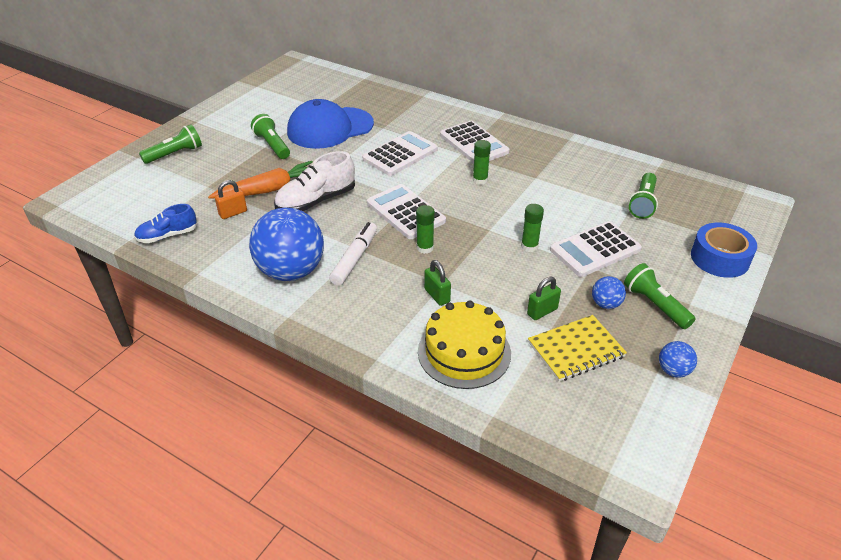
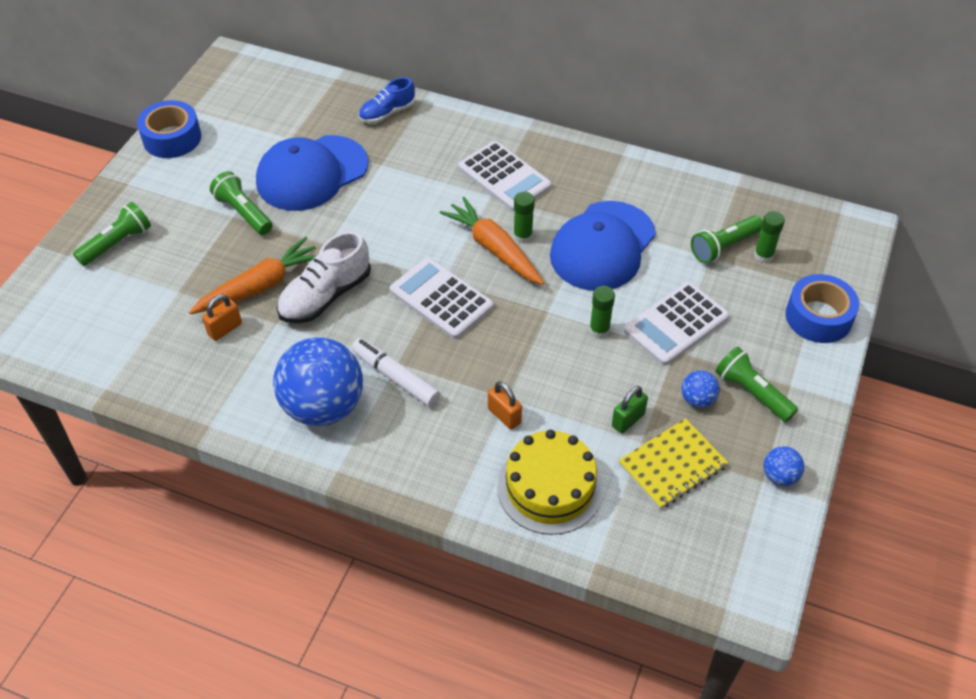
camera: 10 degrees left, 10 degrees up
(167, 235) = (152, 375): blue shoe -> blue shoe (387, 113)
(237, 100) = (172, 138): none -> blue tape
(355, 259) = (395, 377): white marker -> white marker turned 60 degrees counterclockwise
(400, 154) = (414, 207): white calculator -> none
(425, 248) = (476, 349): green glue stick -> green glue stick (763, 255)
(437, 295) = (504, 416): green padlock -> orange padlock
(455, 186) = (494, 249): none -> orange carrot
(542, 193) = (602, 246): none -> blue cap
(643, 203) = (724, 247): green flashlight -> green flashlight turned 45 degrees clockwise

